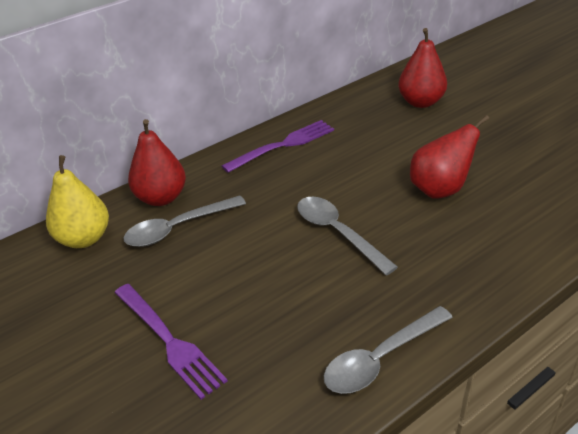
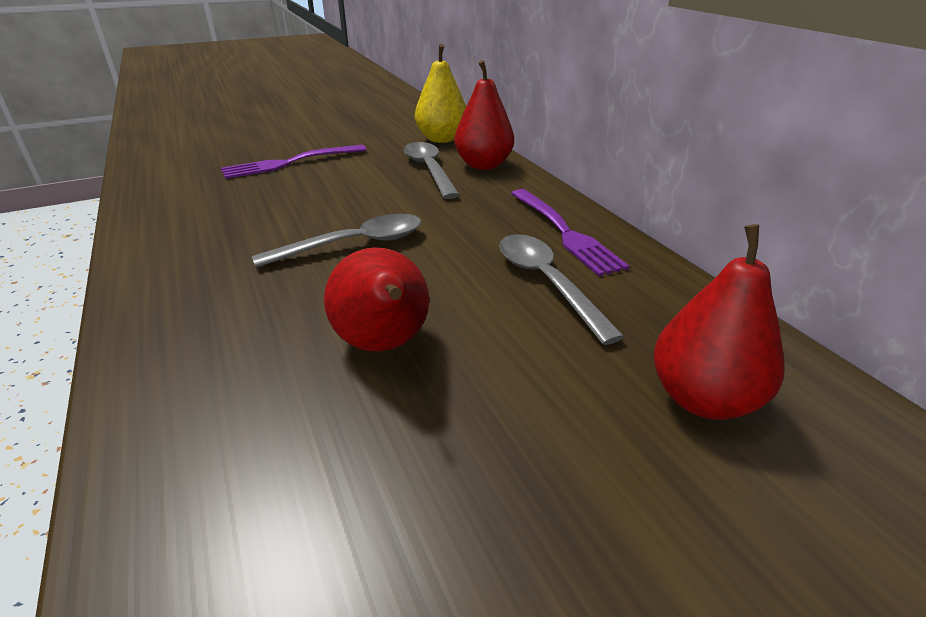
camera: 100 degrees right, 5 degrees down
(380, 358) = (157, 239): grey spoon -> grey spoon (546, 283)

